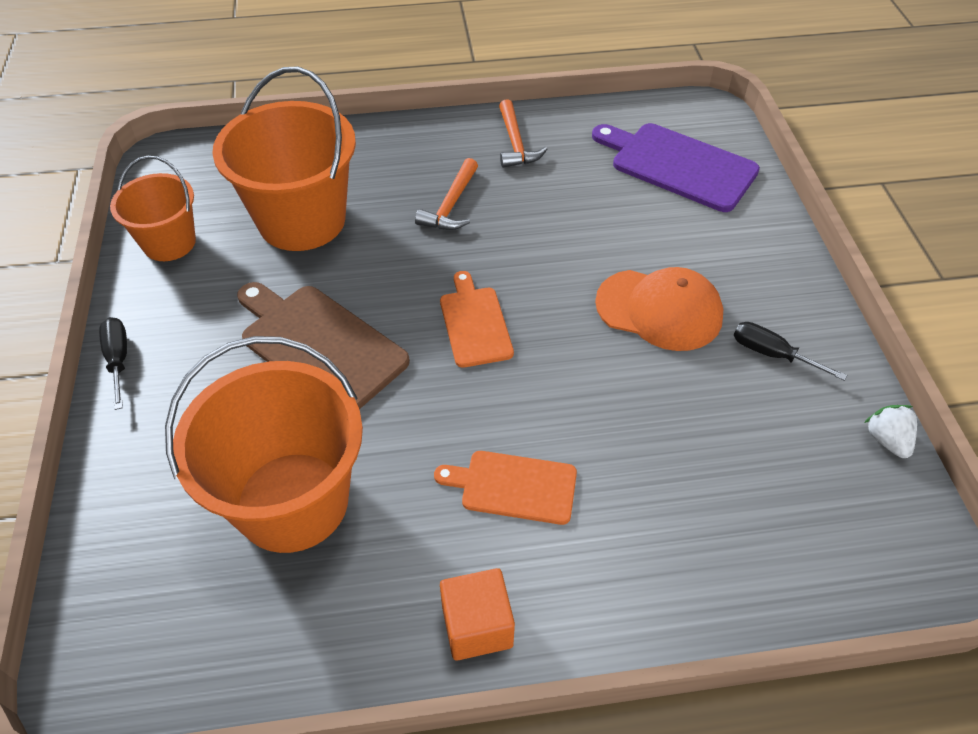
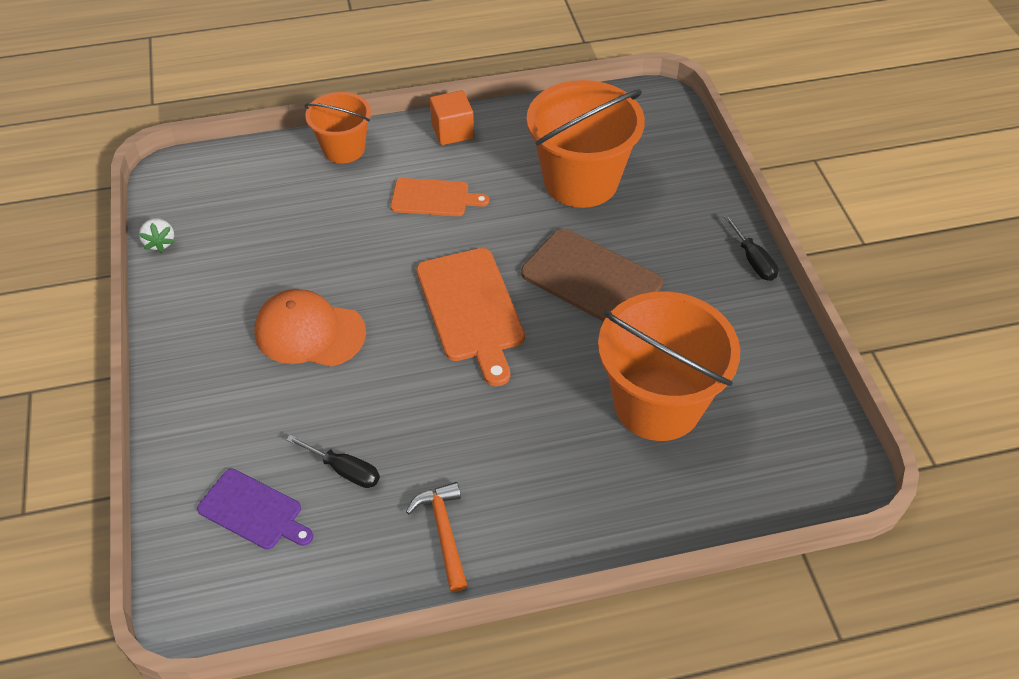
camera: 175 degrees right, 0 degrees up
(169, 243) = (775, 368): orange bucket -> orange bucket (344, 148)
(451, 205) = (508, 434): orange hammer -> none
(474, 323) = (471, 309): orange cutting board -> orange cutting board, size x1.62
(678, 165) = (253, 511): purple cutting board -> purple cutting board, size x0.62
(772, 354) = (222, 300): black screwdriver -> black screwdriver (344, 470)

